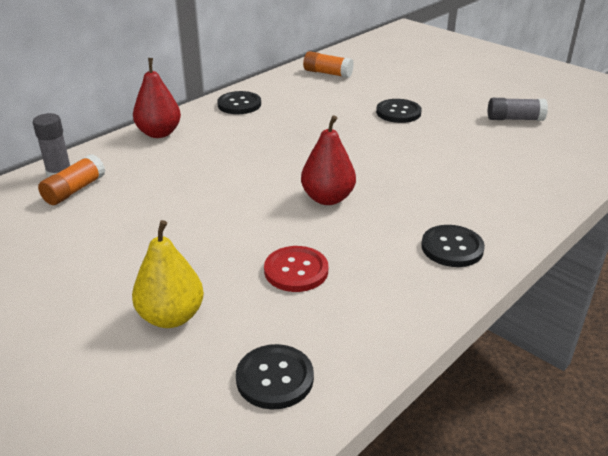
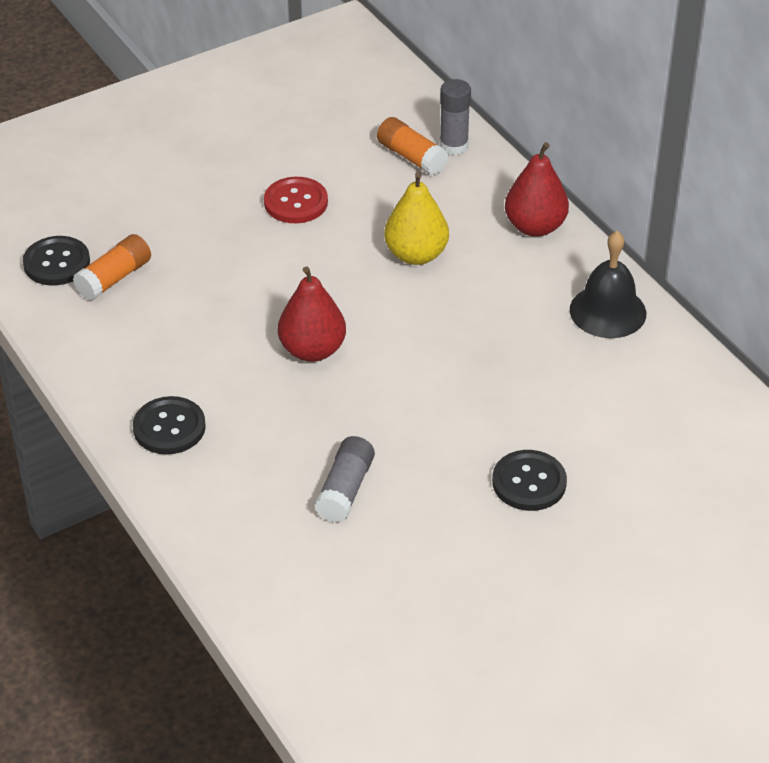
camera: 105 degrees right, 10 degrees up
(171, 317) = (163, 213): yellow pear -> yellow pear (416, 255)
(239, 104) = (608, 311): black button -> black bell
(296, 271) = (189, 299): red button -> red button (296, 202)
(327, 73) = (711, 434): orange glue stick -> orange glue stick (114, 278)
(514, 119) = (462, 622): grey glue stick -> grey glue stick (345, 490)

